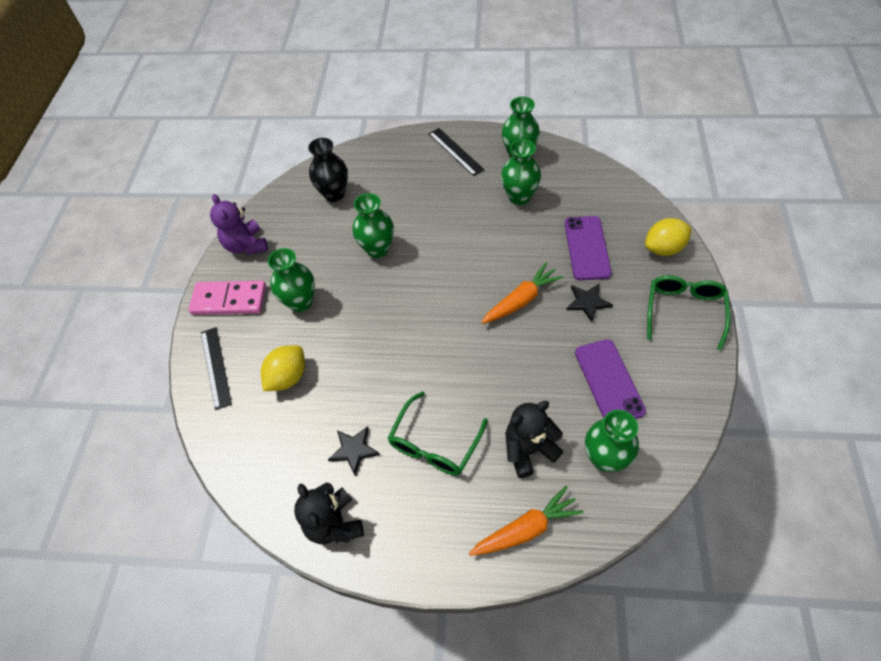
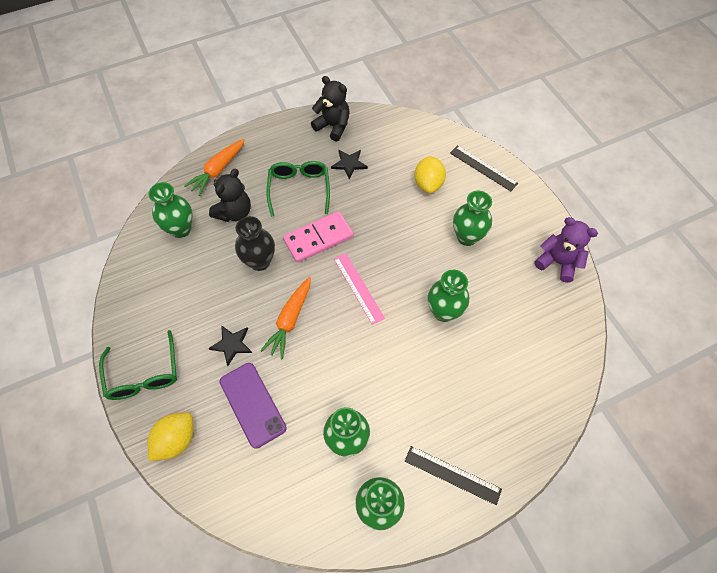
camera: 145 degrees right, 5 degrees up
(229, 300) = (522, 214): pink domino -> pink domino (318, 238)
(334, 194) = (532, 352): black vase -> black vase (260, 261)
(439, 301) = (358, 288): none -> pink ruler
(609, 381) = (193, 283): purple phone -> none

